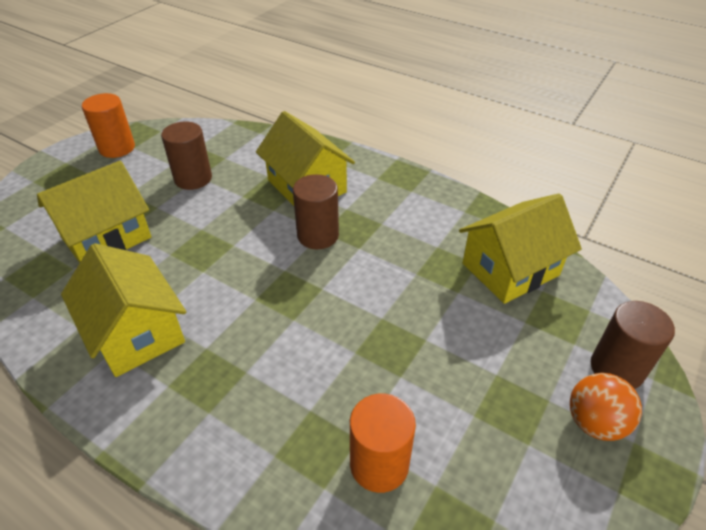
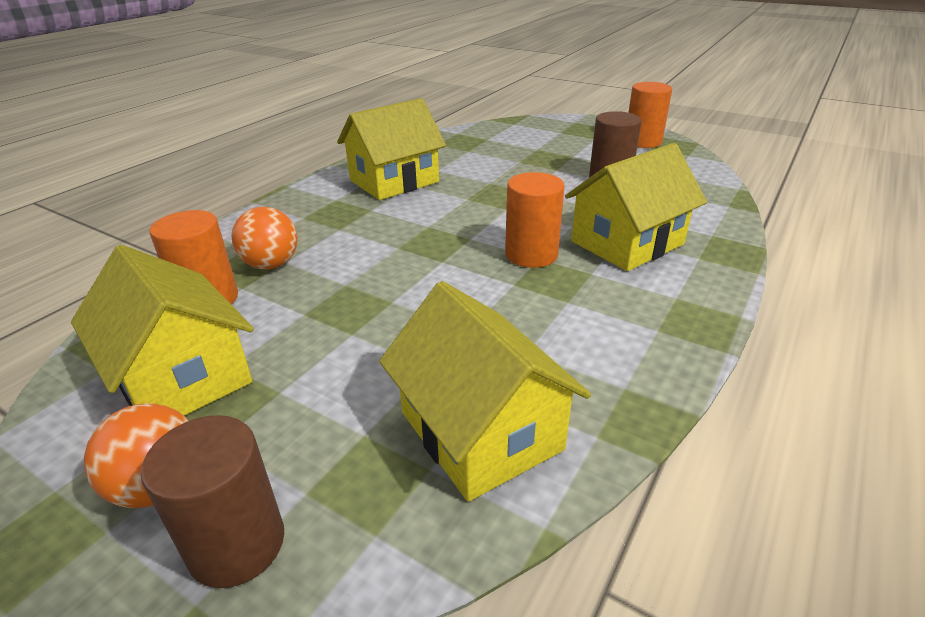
camera: 90 degrees right, 10 degrees down
(106, 237) = (508, 156): yellow house -> yellow house (182, 376)
(315, 421) = (271, 264): none -> orange ball
(318, 235) = (531, 254): brown cylinder -> orange cylinder

